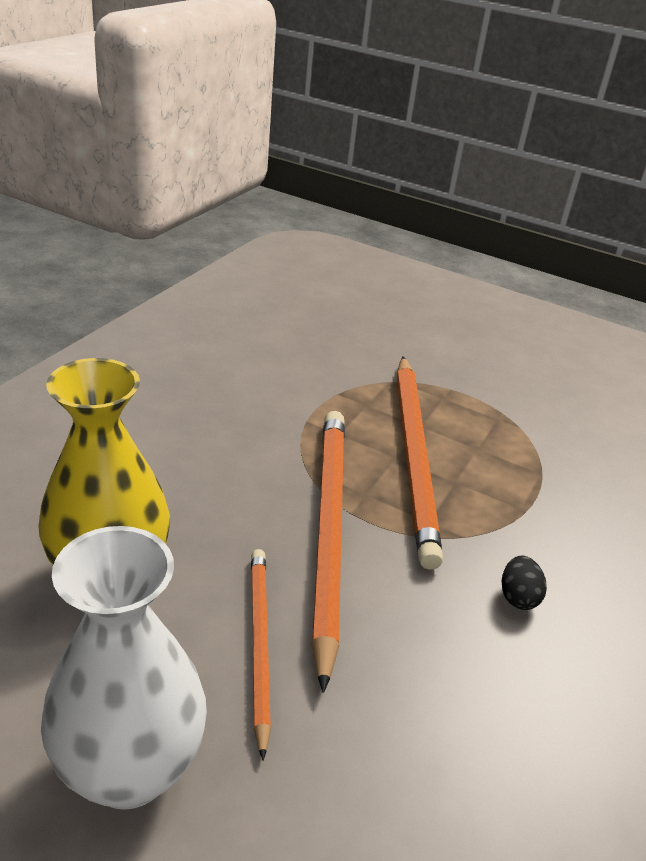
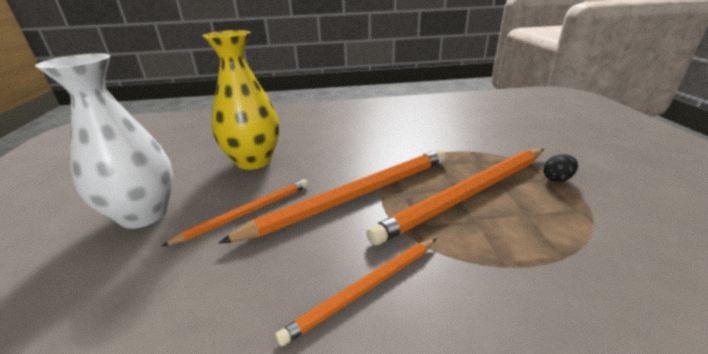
camera: 60 degrees right, 5 degrees down
(485, 611) = (365, 289): none -> orange pencil
(518, 597) = (402, 301): black egg -> black egg (557, 179)

